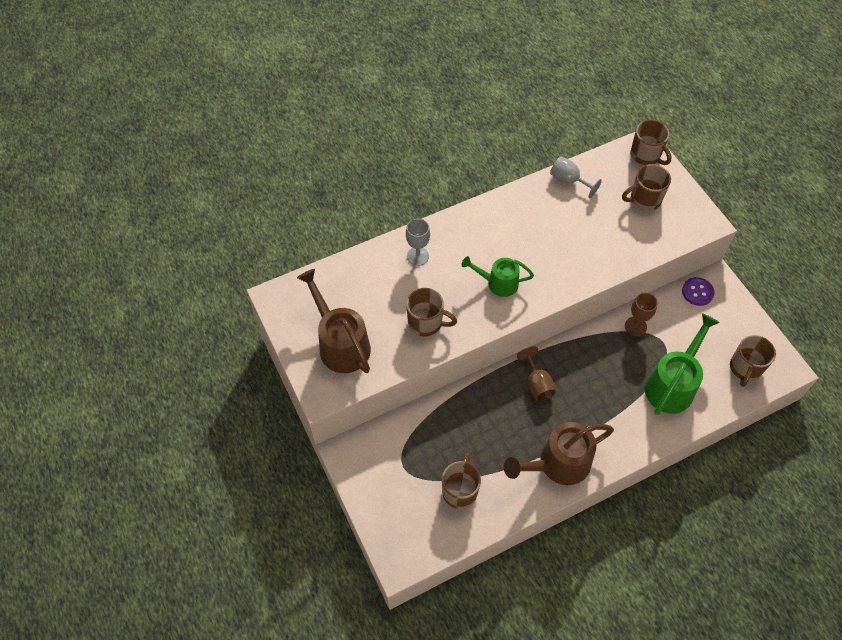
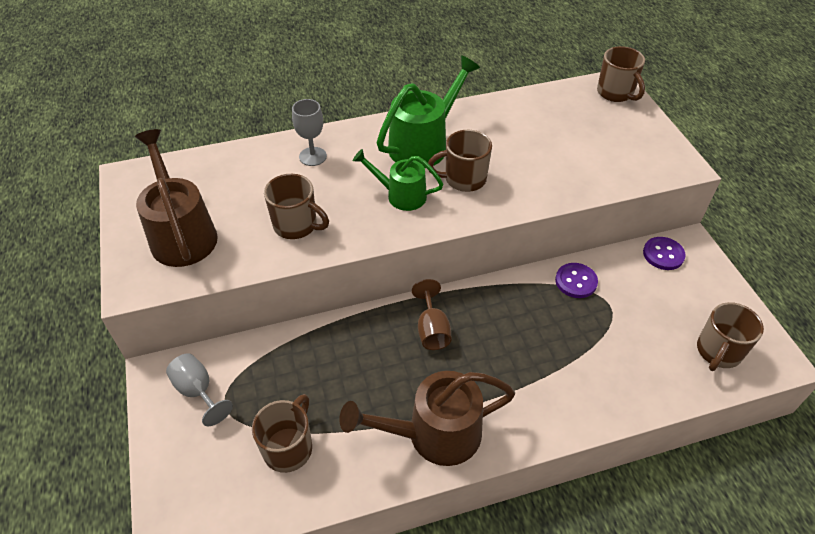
camera: 10 degrees right, 10 degrees down
(569, 181) = (517, 106): grey goblet -> grey goblet (198, 391)
(635, 326) = (576, 281): brown goblet -> purple button
(644, 199) = (606, 134): brown mug -> brown mug (463, 179)
(672, 384) = (614, 356): green watering can -> green watering can (424, 144)

